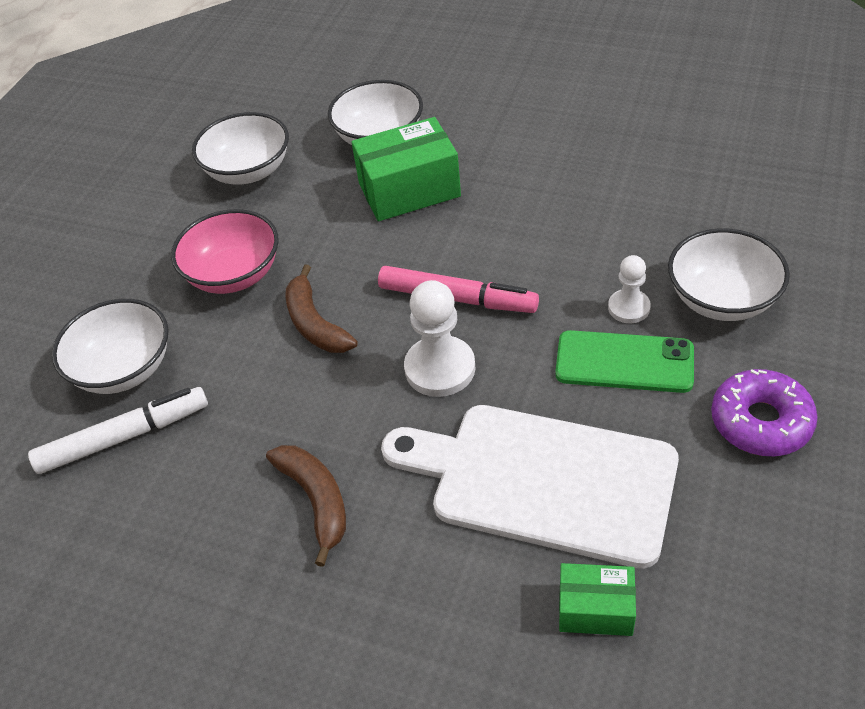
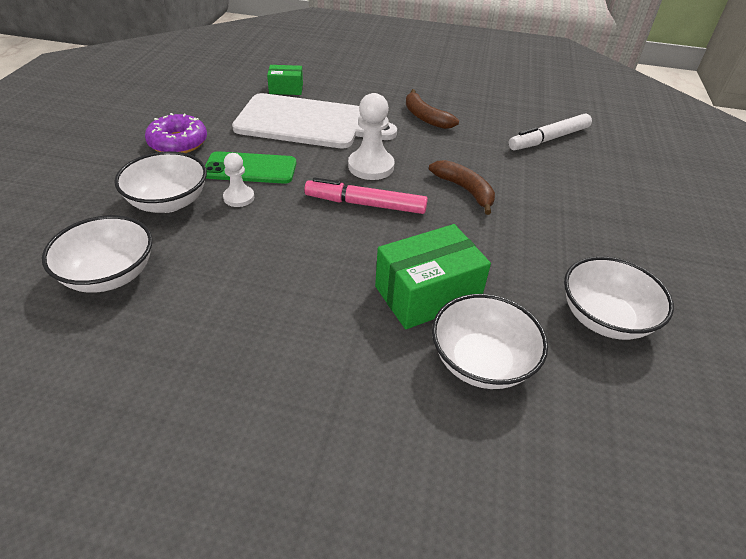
camera: 165 degrees right, 5 degrees down
(124, 369) = (579, 168): white bowl -> white bowl (109, 275)
(234, 274) = (547, 222): pink bowl -> none

